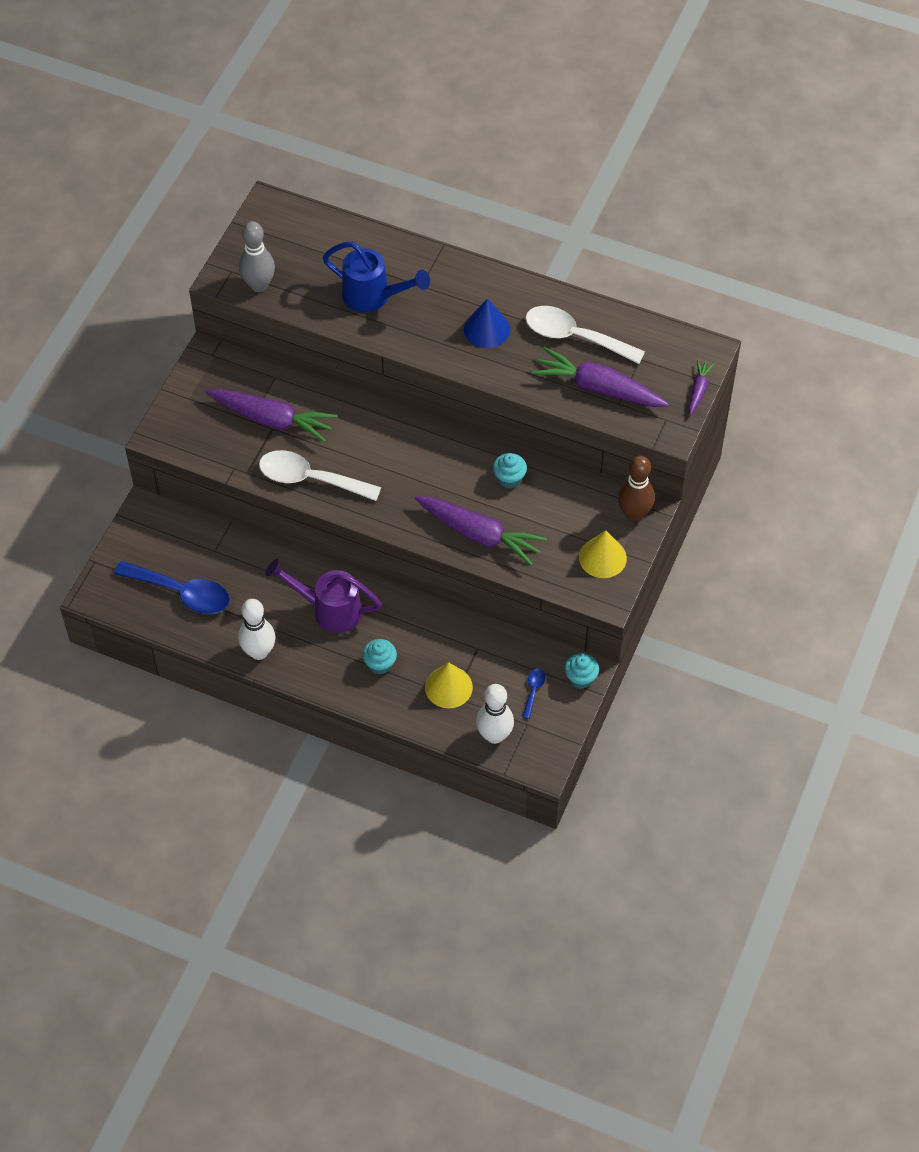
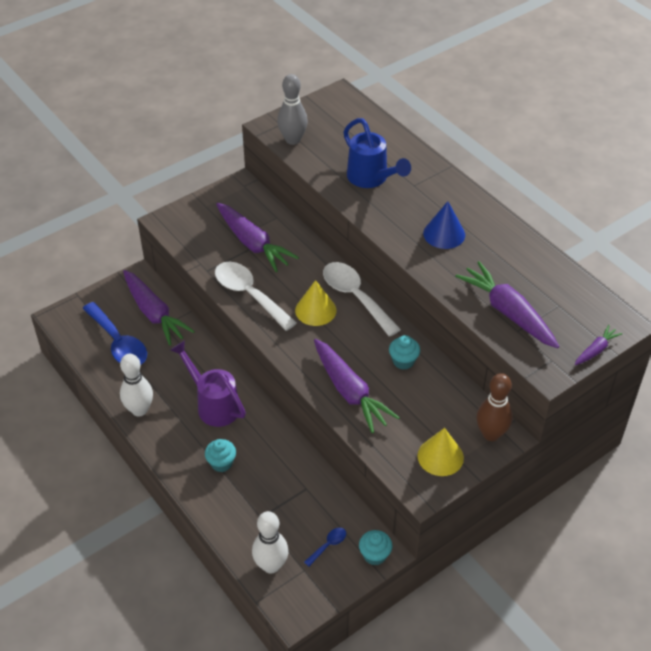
camera: 30 degrees right, 10 degrees down
(194, 542) = (154, 313): none -> purple carrot
(448, 687) = (262, 507): yellow cone -> yellow cone (315, 310)
(575, 337) = (513, 267): white spoon -> white spoon (355, 297)

